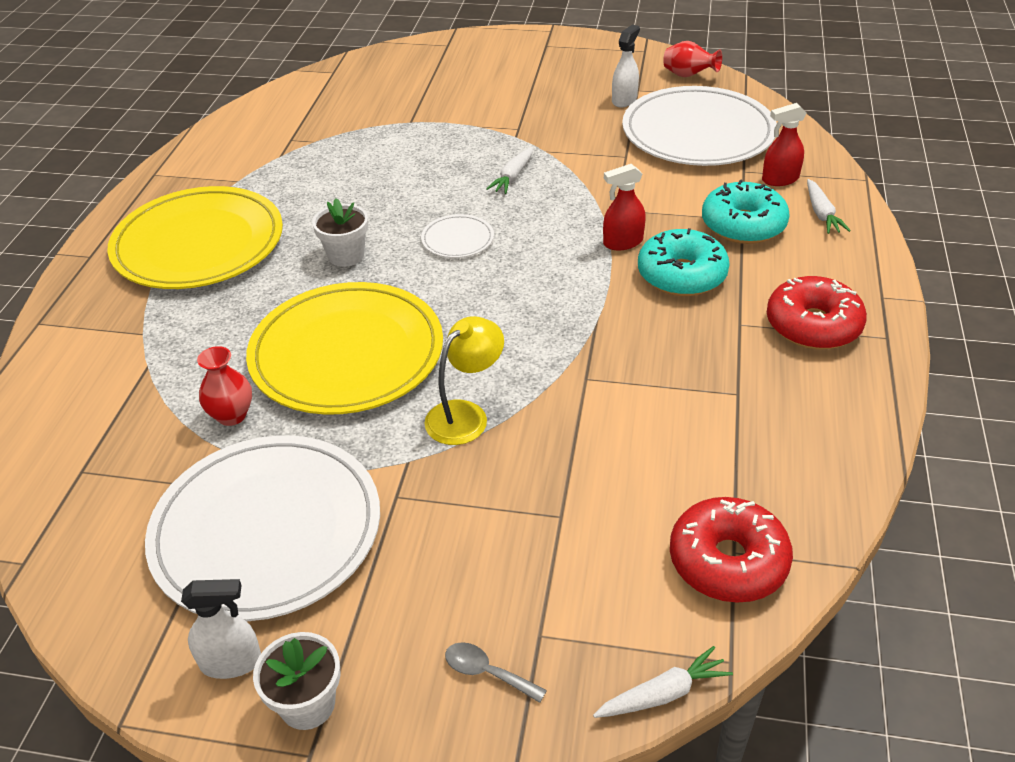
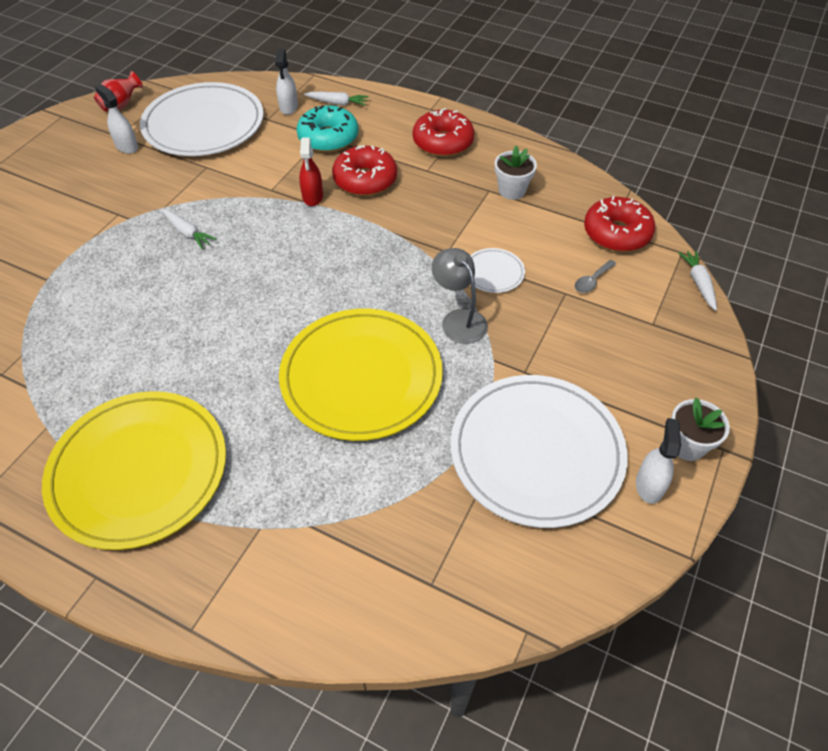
camera: 75 degrees left, 10 degrees up
(232, 415) = (403, 464): red vase -> none
(346, 255) = (230, 358): white flower pot -> white flower pot (512, 190)
(457, 239) = (252, 283): white plate -> white plate (493, 272)
(465, 415) = (459, 319): yellow lamp -> grey lamp
(486, 672) = (675, 353): grey spoon -> grey spoon (592, 281)
(681, 275) = (365, 180): turquoise donut -> red donut
(780, 179) = (288, 107): red spray bottle -> white spray bottle

